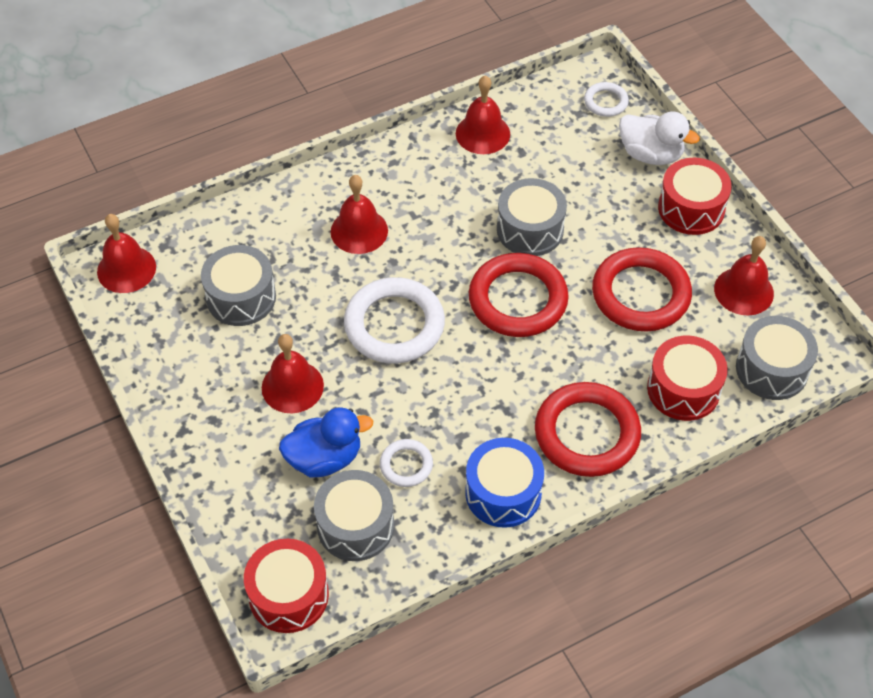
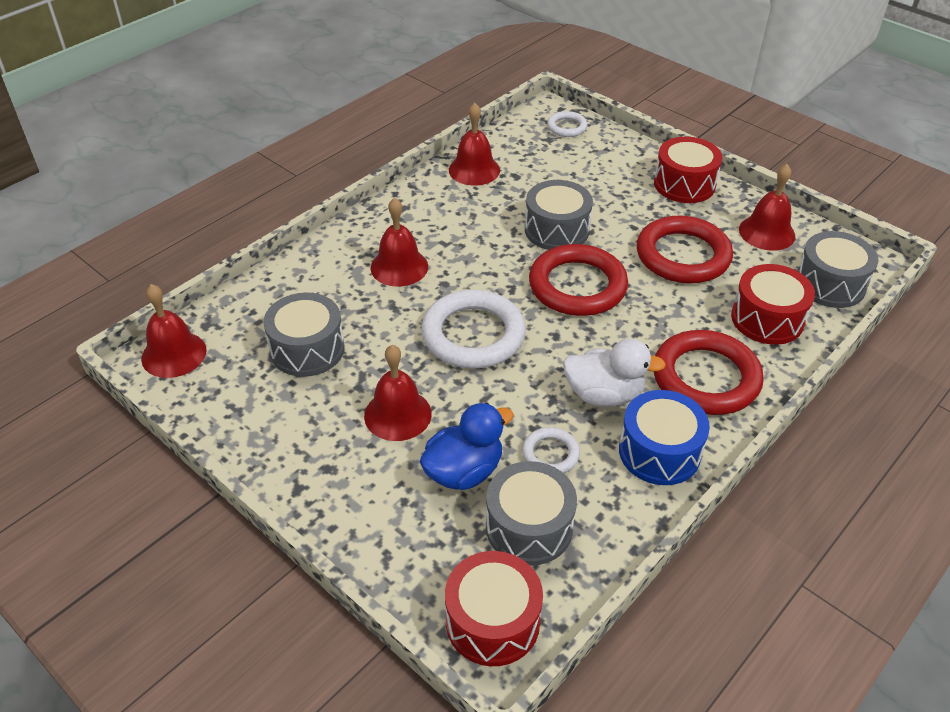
camera: 20 degrees left, 10 degrees down
(651, 154) = (626, 154): white duck -> white duck (604, 394)

